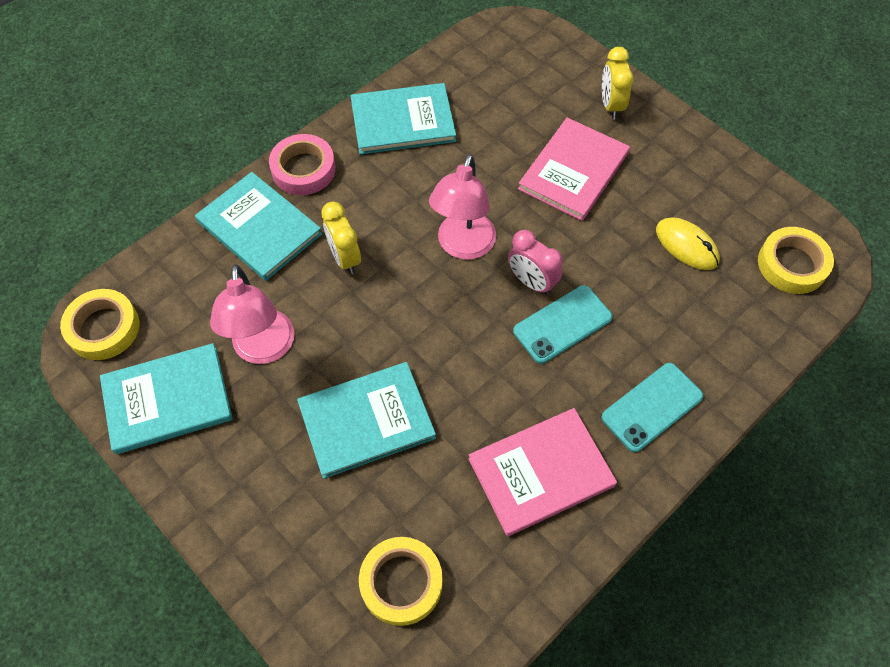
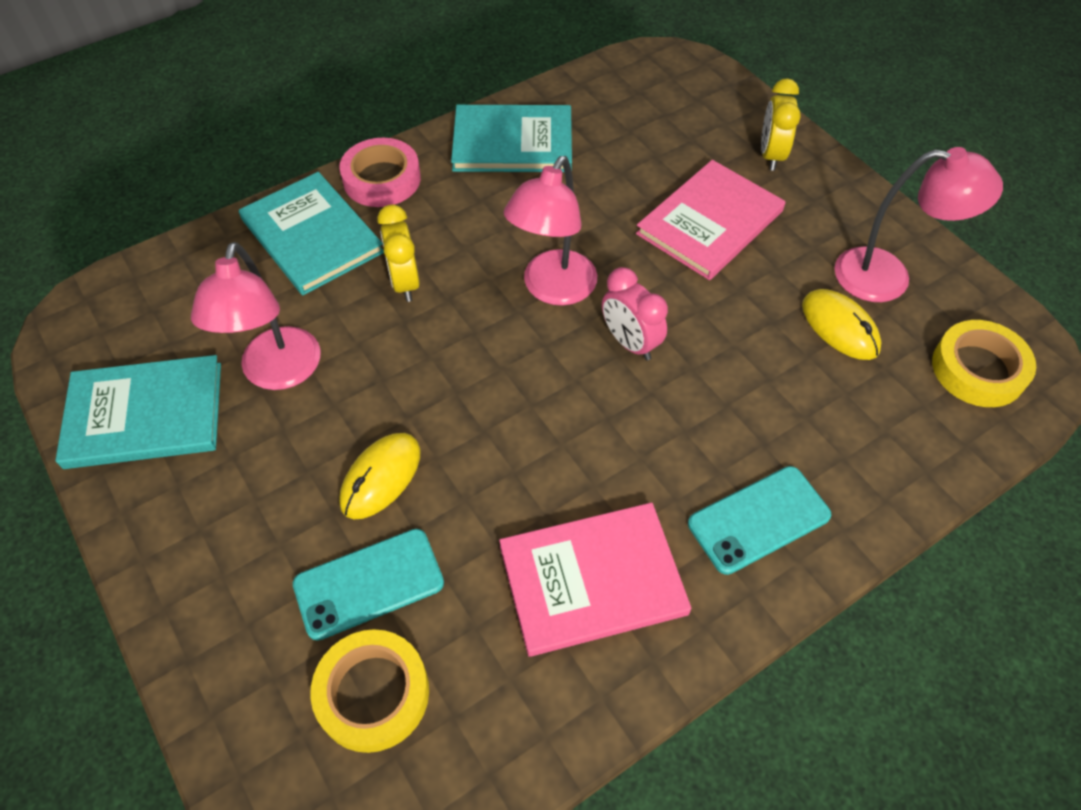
camera: 10 degrees right, 5 degrees down
(103, 328) = (96, 321): yellow tape -> none
(366, 420) = (381, 477): turquoise book -> yellow mouse
(562, 324) = (659, 399): turquoise phone -> turquoise phone (369, 583)
(716, 198) = (888, 277): none -> pink lamp

